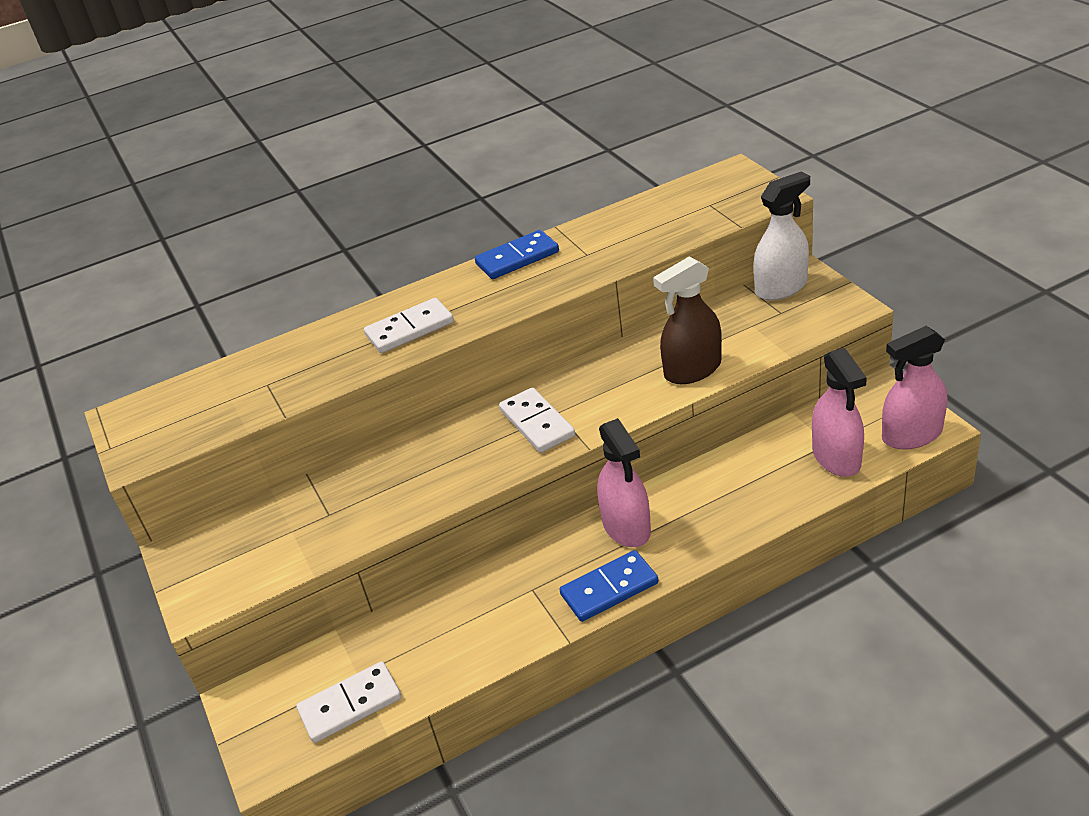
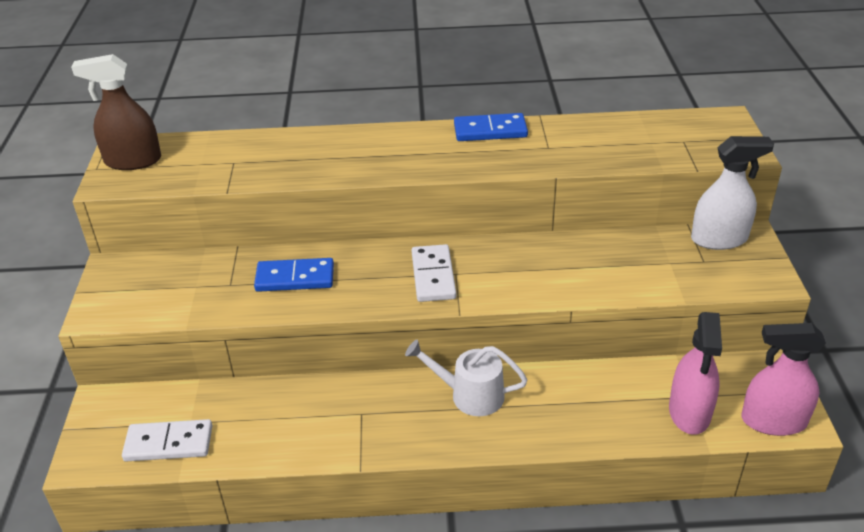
camera: 20 degrees right, 0 degrees up
(410, 329) = (366, 158): white domino -> none
(609, 589) = (420, 441): blue domino -> blue domino (295, 278)
(626, 527) = (469, 395): pink spray bottle -> white watering can
(692, 370) = (591, 281): brown spray bottle -> brown spray bottle (133, 161)

